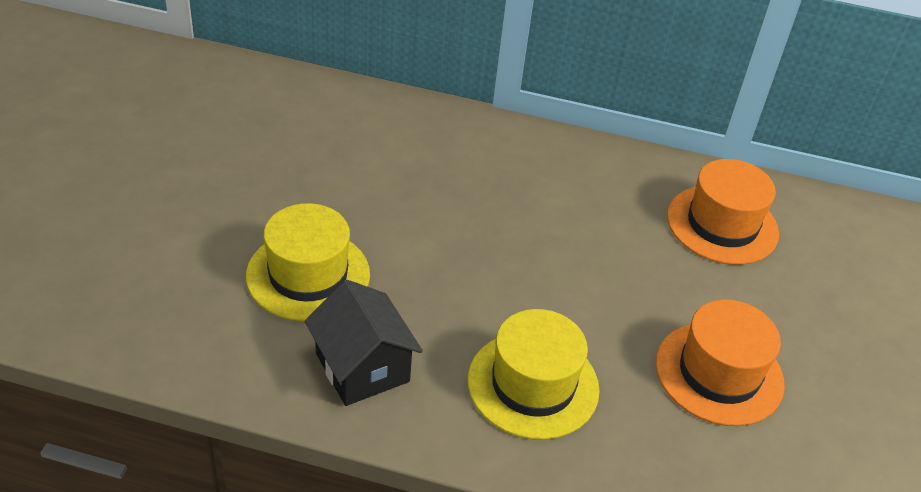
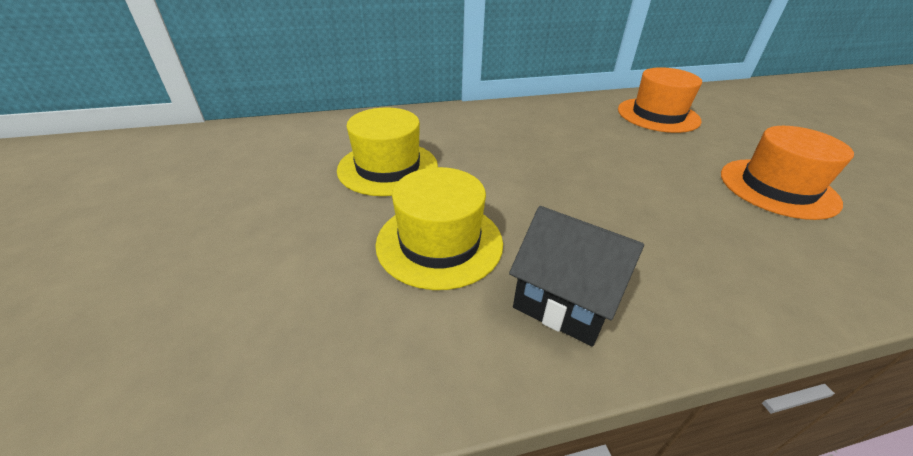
camera: 25 degrees left, 5 degrees down
(533, 384) = (698, 248): yellow hat -> yellow hat (388, 168)

